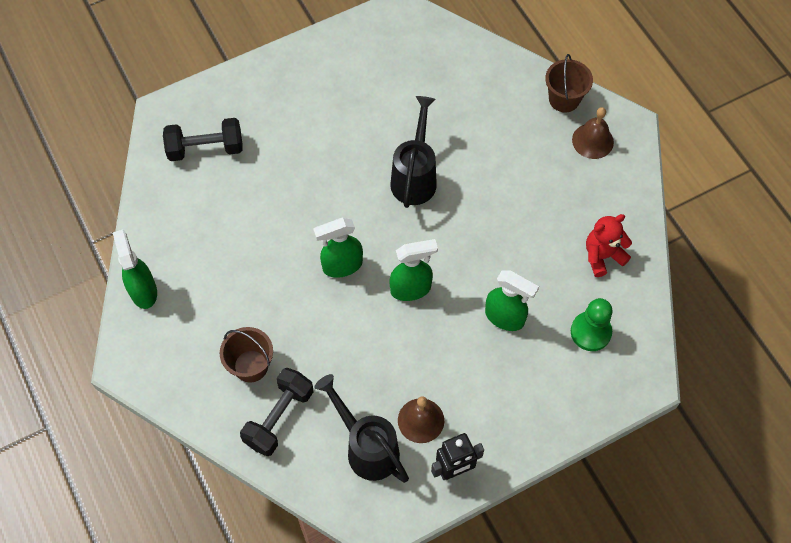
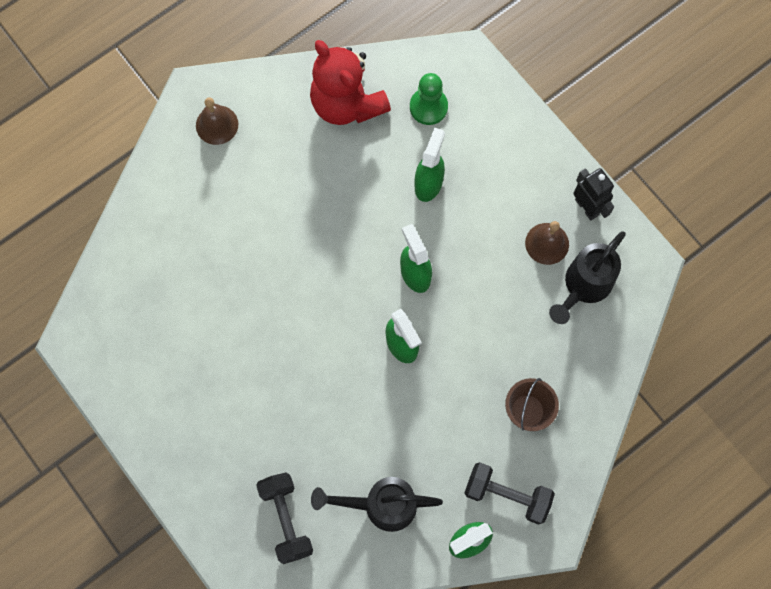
camera: 100 degrees left, 10 degrees up
(279, 417) = (573, 372): black dumbbell -> black dumbbell (507, 495)
(415, 176) = (286, 291): black watering can -> black watering can (380, 505)
(564, 99) = (169, 157): brown bucket -> none
(602, 256) = (347, 104): red teddy bear -> red teddy bear, size x1.73

